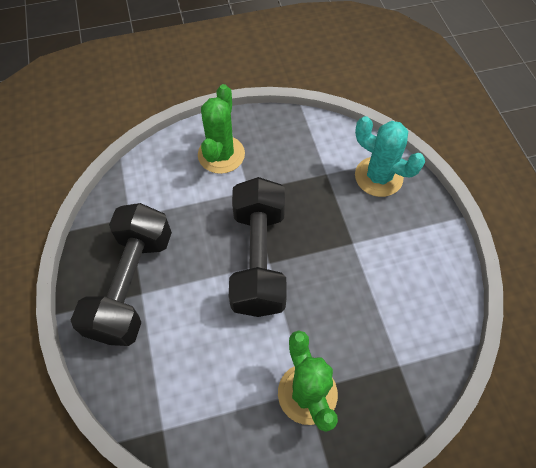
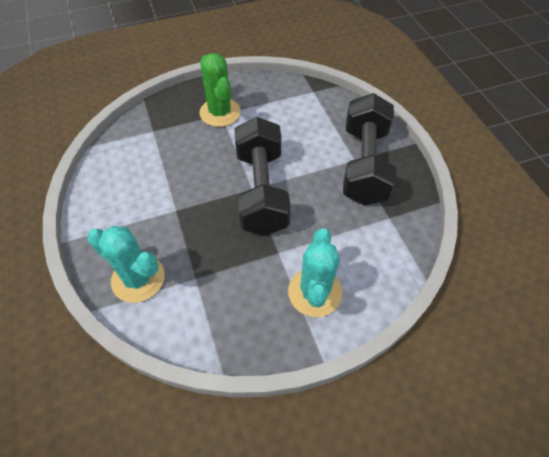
camera: 175 degrees right, 5 degrees down
(221, 154) = (315, 292): green cactus -> turquoise cactus

